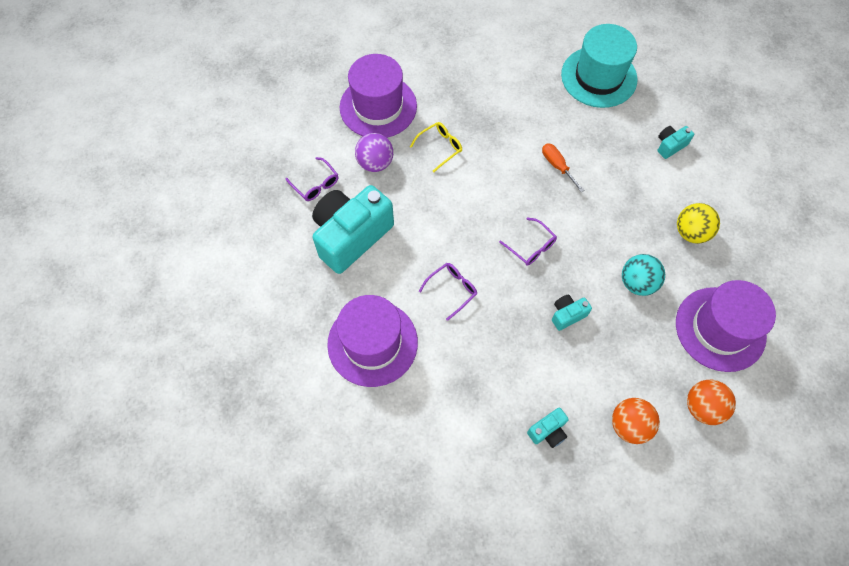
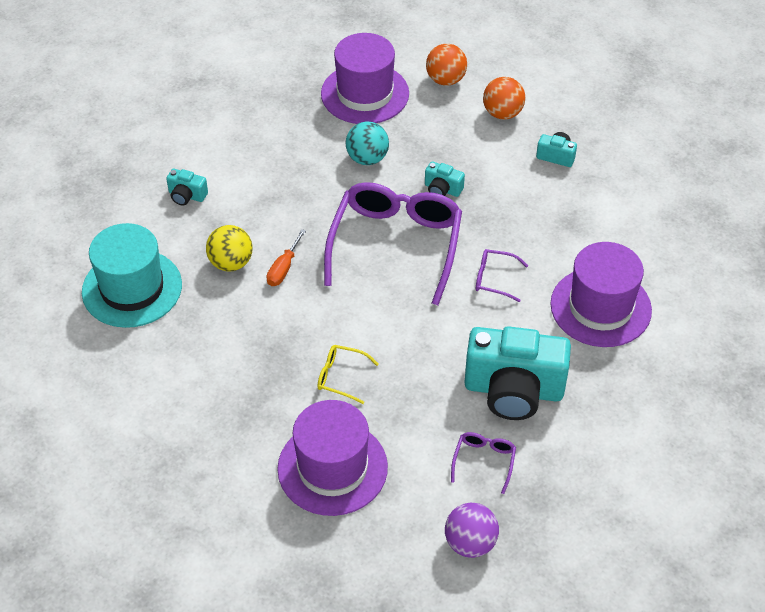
camera: 125 degrees left, 15 degrees down
(375, 163) = (410, 423): purple ball -> purple ball (470, 543)
(531, 247) = (396, 245): purple glasses -> purple glasses, size x2.39
(691, 232) = (281, 144): yellow ball -> yellow ball (231, 263)

